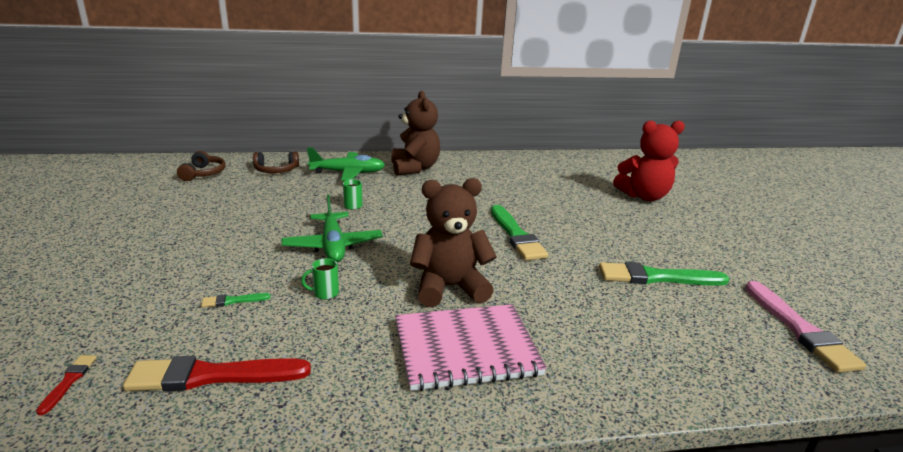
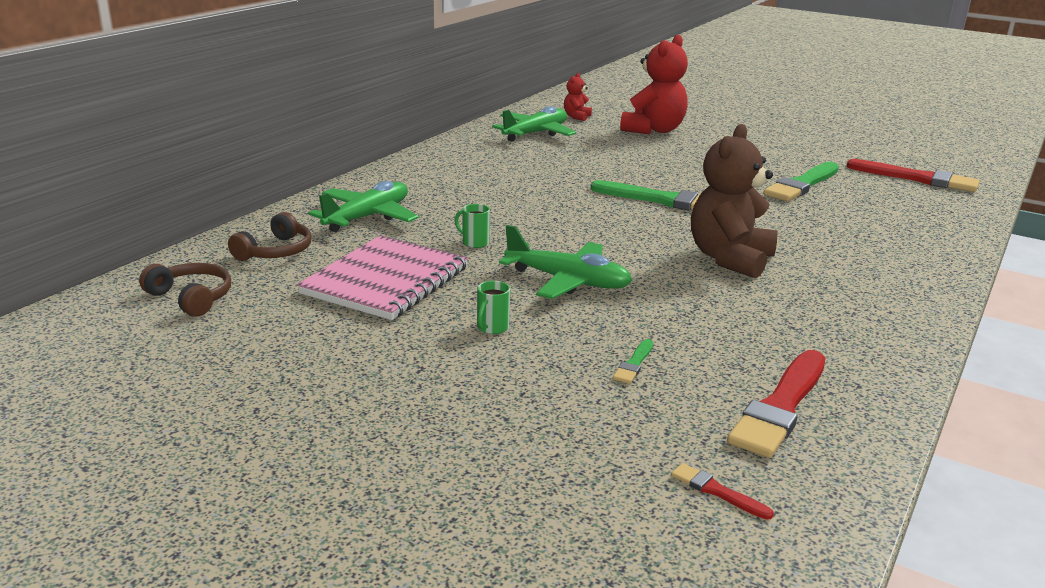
camera: 50 degrees left, 0 degrees up
(325, 293) = (674, 314): green mug -> green mug (492, 328)
(414, 168) = (419, 183): brown teddy bear -> none
(466, 348) = (840, 286): pink notebook -> pink notebook (386, 280)
(554, 169) = (535, 133): none -> green plane
(611, 170) = (577, 117): none -> red teddy bear
(799, 329) = (917, 178): pink brush -> red brush

